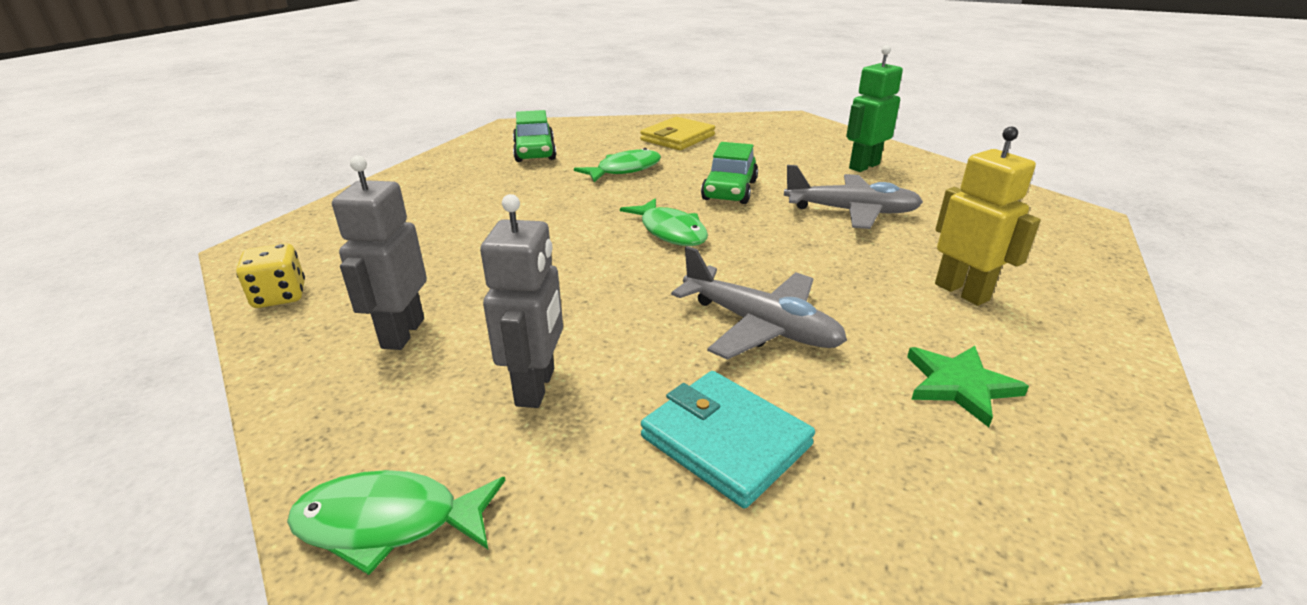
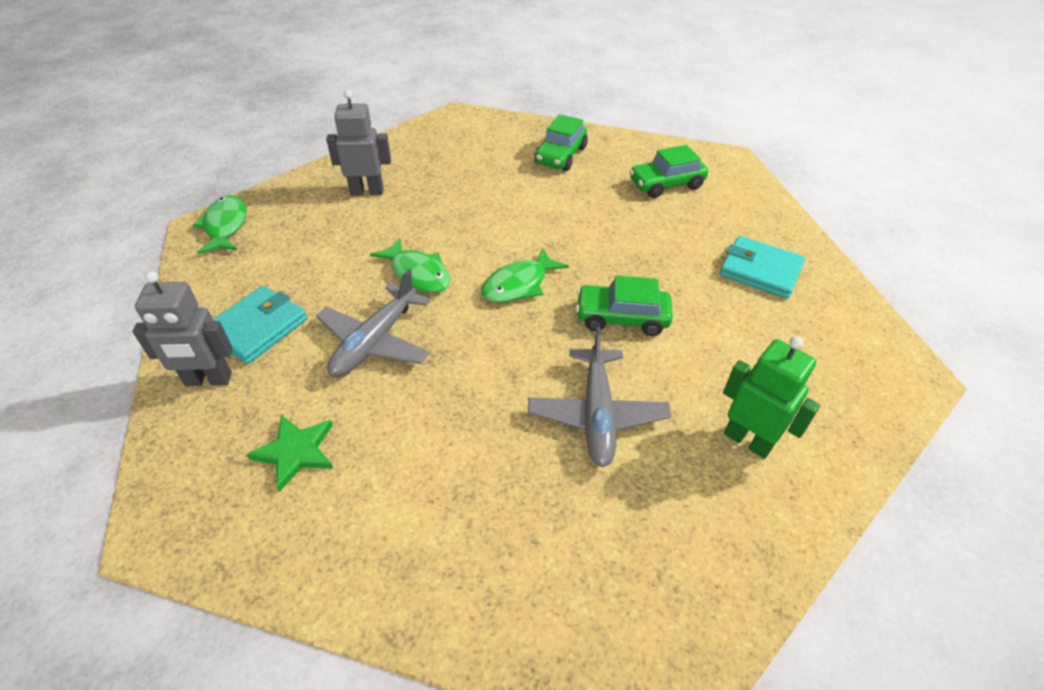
camera: 80 degrees right, 15 degrees up
(280, 296) = (404, 142): yellow dice -> none
(436, 191) = (560, 156): none -> green car
(536, 387) = (313, 249): grey robot -> grey robot (208, 380)
(624, 170) = (646, 243): green fish -> green fish (418, 273)
(677, 138) = (760, 270): yellow wallet -> turquoise wallet
(962, 292) = (433, 483): yellow robot -> none

